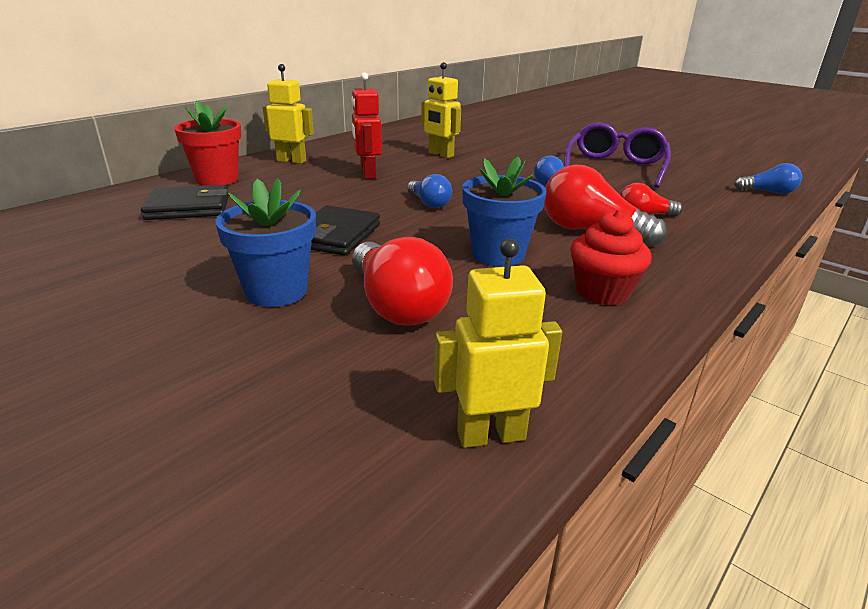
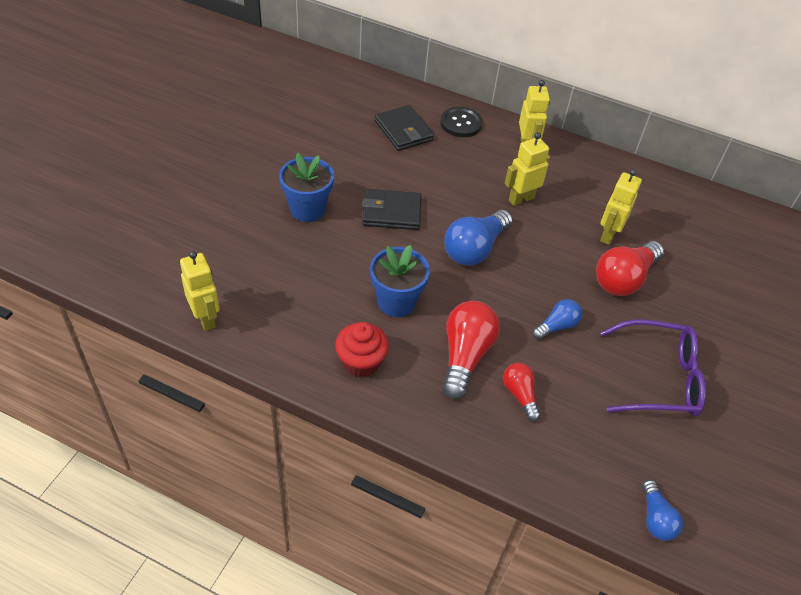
camera: 70 degrees right, 20 degrees up
(217, 179) = (461, 123): red flower pot -> black button
(367, 174) = (521, 199): red robot -> yellow robot
(397, 305) = (309, 263): red light bulb -> red light bulb (624, 279)
(429, 203) = (475, 249): blue light bulb -> blue light bulb, size x1.75

